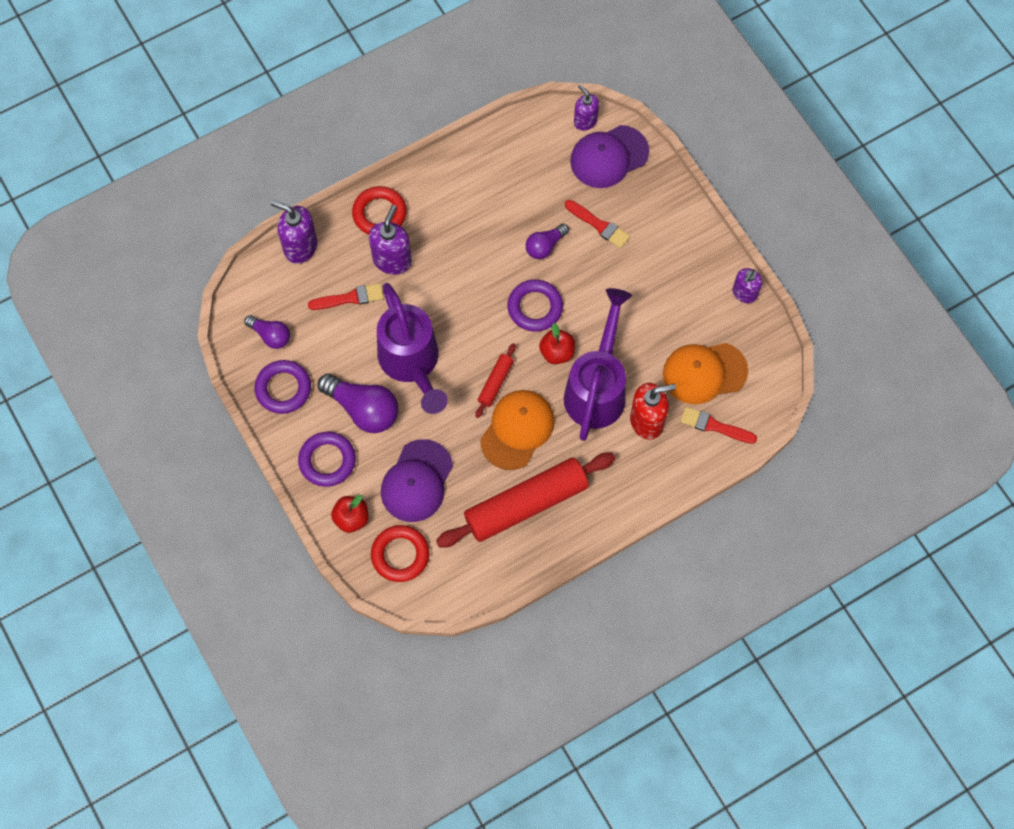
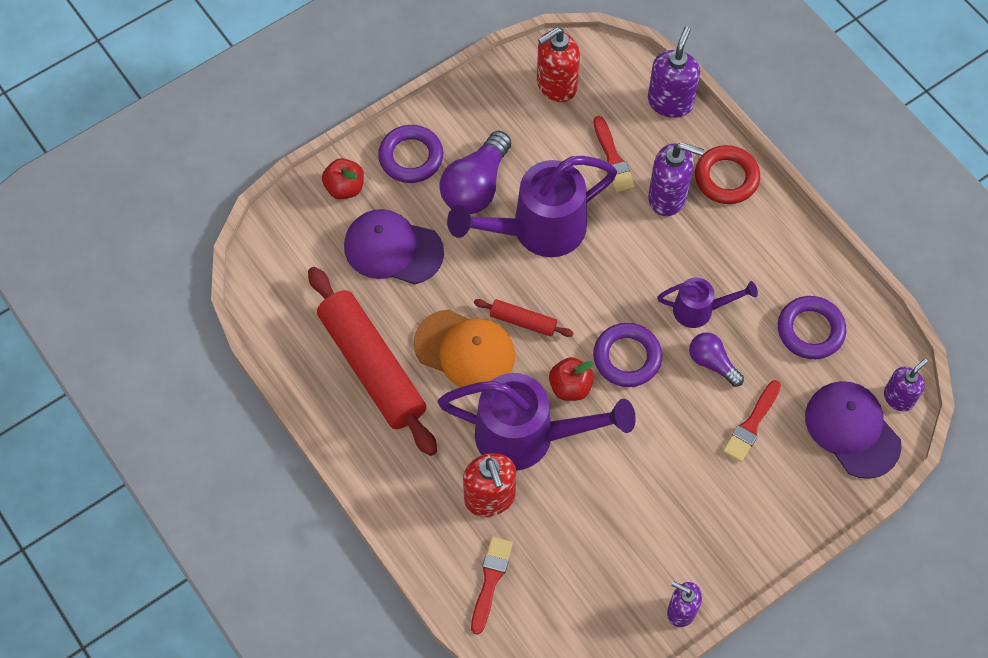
camera: 85 degrees right, 5 degrees down
(270, 335) = (556, 85): purple light bulb -> red soap dispenser
(283, 389) = (493, 105): purple ring -> purple ring (810, 330)
(400, 555) = (304, 240): red ring -> none
(498, 249) = (700, 310): none -> purple watering can
(704, 372) = (562, 564): orange cap -> none

